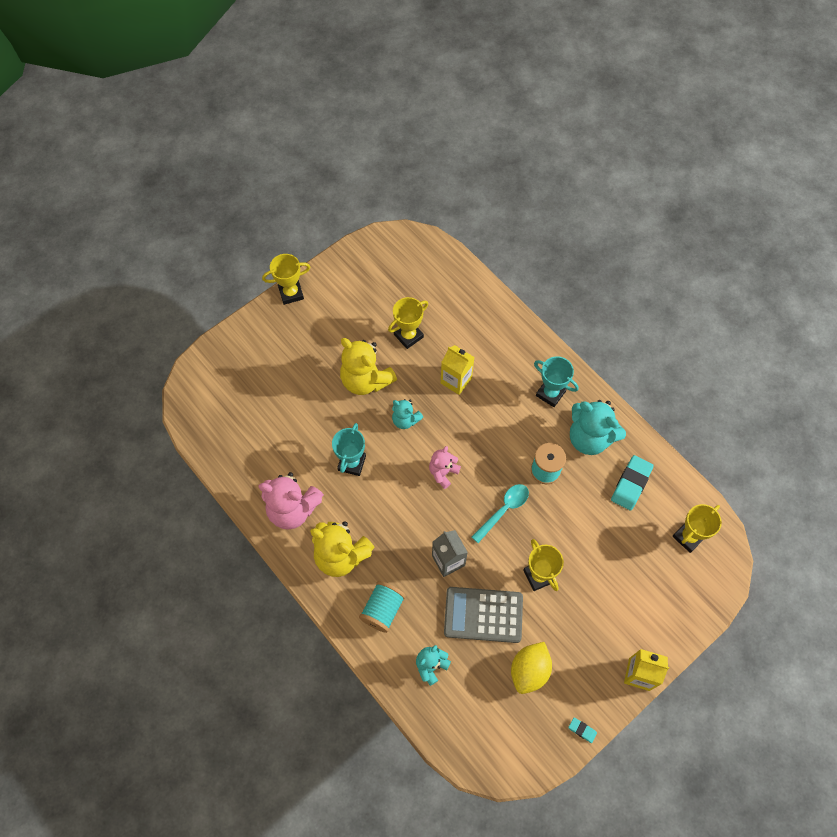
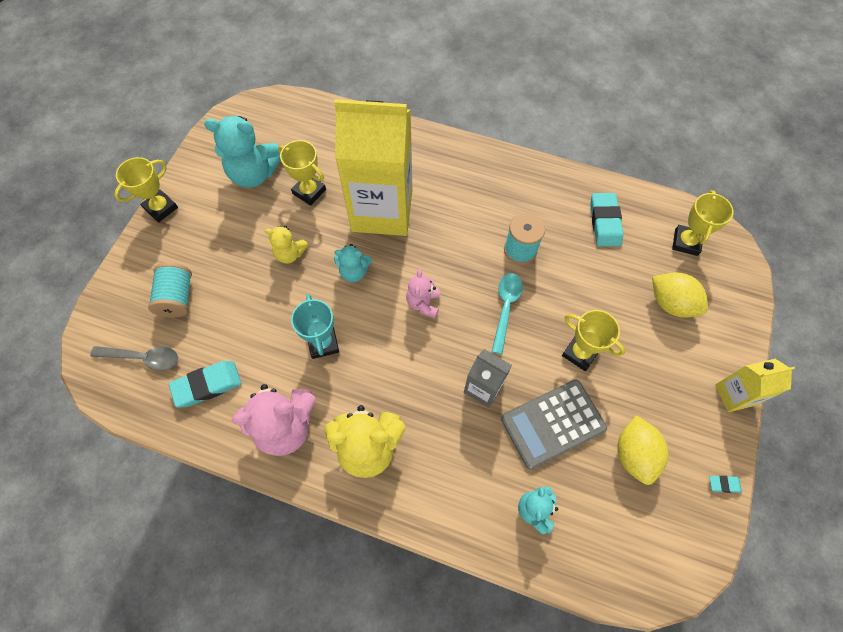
camera: 30 degrees left, 0 degrees up
(222, 406) = (143, 358): none -> grey spoon
(255, 450) = (207, 385): none -> turquoise eraser
(366, 380) = (290, 254): yellow teddy bear -> yellow teddy bear, size x0.56
(383, 609) = (448, 479): turquoise spool -> turquoise spool (177, 297)
(408, 336) = (309, 192): yellow trophy -> yellow trophy turned 75 degrees counterclockwise
(456, 380) = (382, 210): yellow carton -> yellow carton, size x2.17
(550, 393) = (479, 179): turquoise trophy -> none
(589, 438) = (540, 200): turquoise teddy bear -> turquoise teddy bear (254, 174)
(639, 578) = (671, 303): none -> yellow lemon

